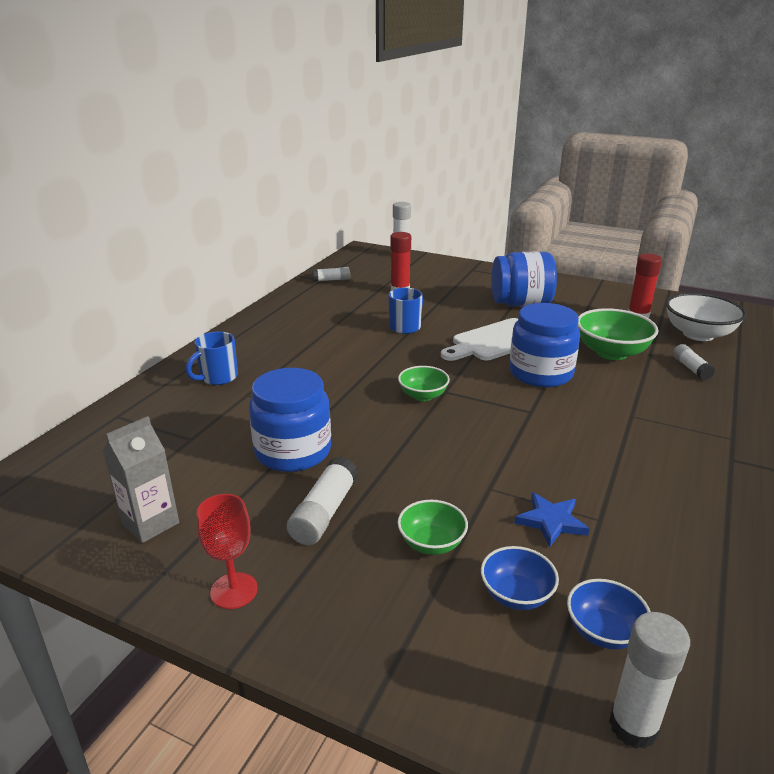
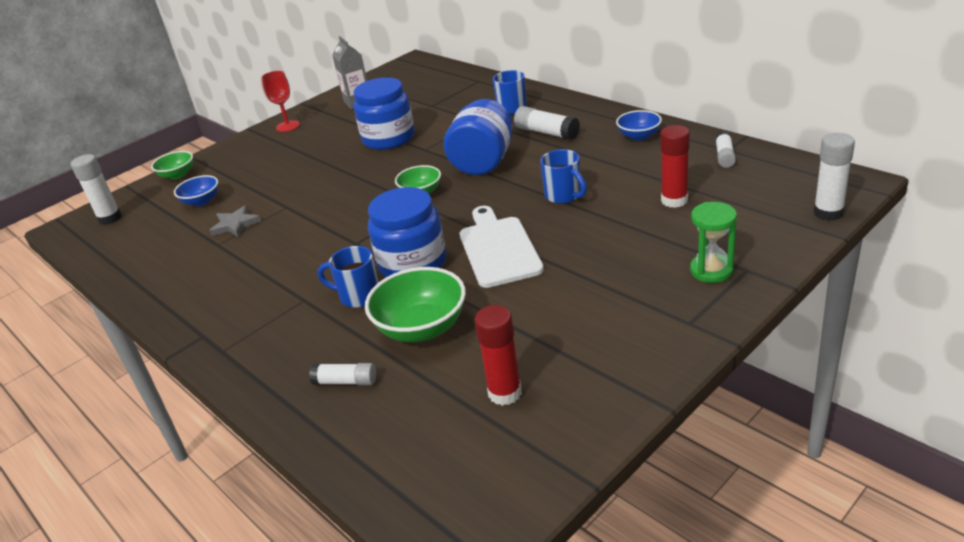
camera: 115 degrees right, 5 degrees up
(324, 512) = (319, 149): white glue stick -> white glue stick (546, 133)
(431, 543) = (262, 180): green bowl -> green bowl (177, 175)
(478, 277) = (711, 270): none -> green hourglass
(521, 304) = (596, 290): blue jar -> blue jar (483, 162)
(551, 521) = (235, 224): blue star -> grey star
(602, 388) = (358, 296): none -> blue mug
(603, 631) = (154, 223): blue bowl -> blue bowl (639, 136)
(698, 334) = (418, 435): white bowl -> none

